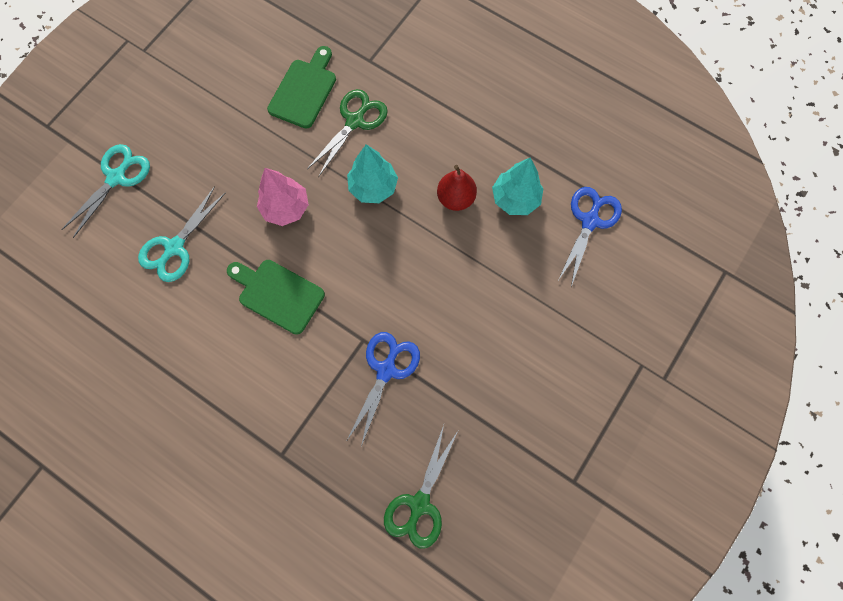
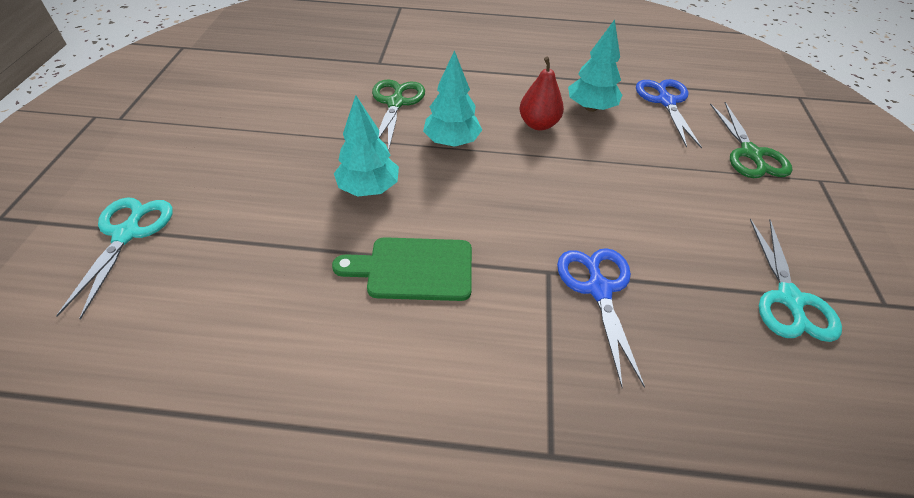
camera: 30 degrees left, 25 degrees down
(174, 247) = (246, 274): turquoise scissors -> turquoise scissors (789, 299)
(286, 208) = (369, 188): pink tree -> turquoise tree
(304, 90) = (327, 97): green cutting board -> none
(419, 504) = (770, 419): green scissors -> green scissors (750, 154)

